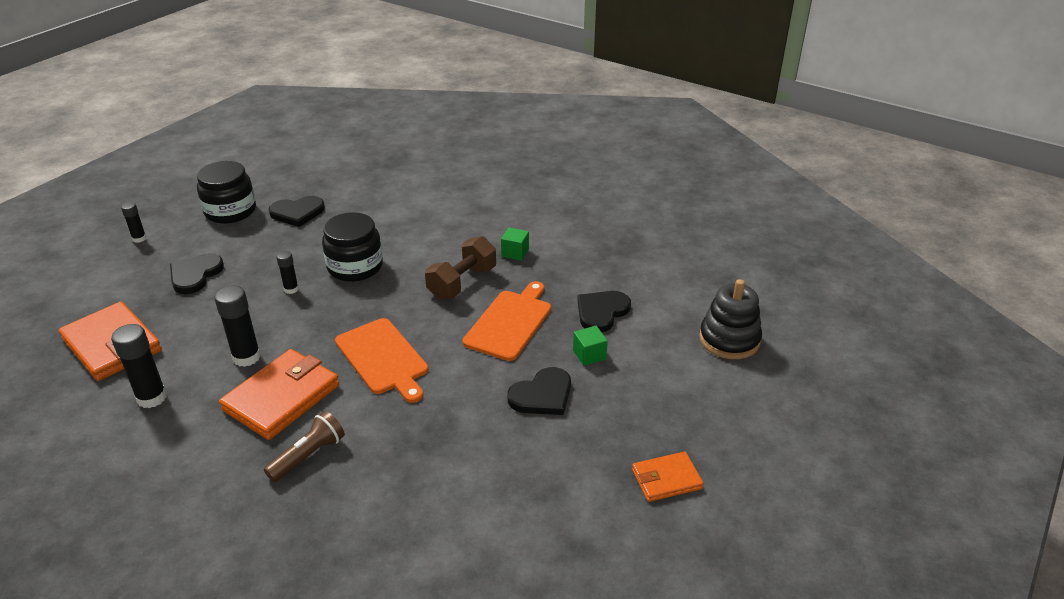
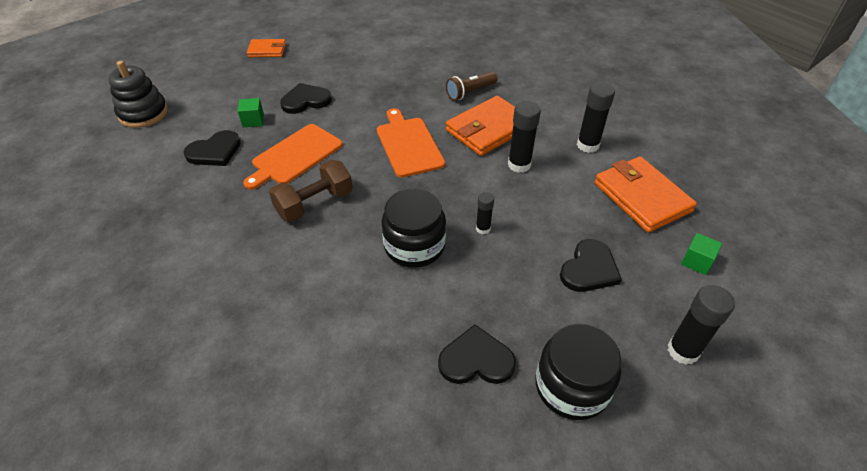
camera: 165 degrees left, 10 degrees up
(139, 238) = (683, 351): black glue stick -> black glue stick, size x1.72
(515, 253) = (242, 231): green cube -> green cube (696, 262)

